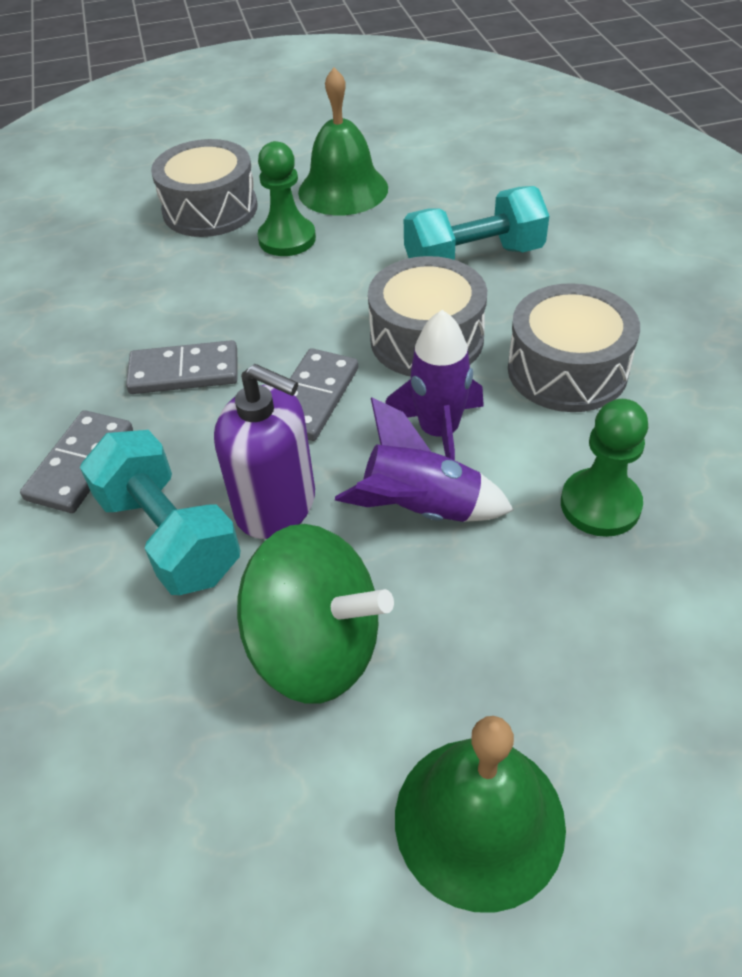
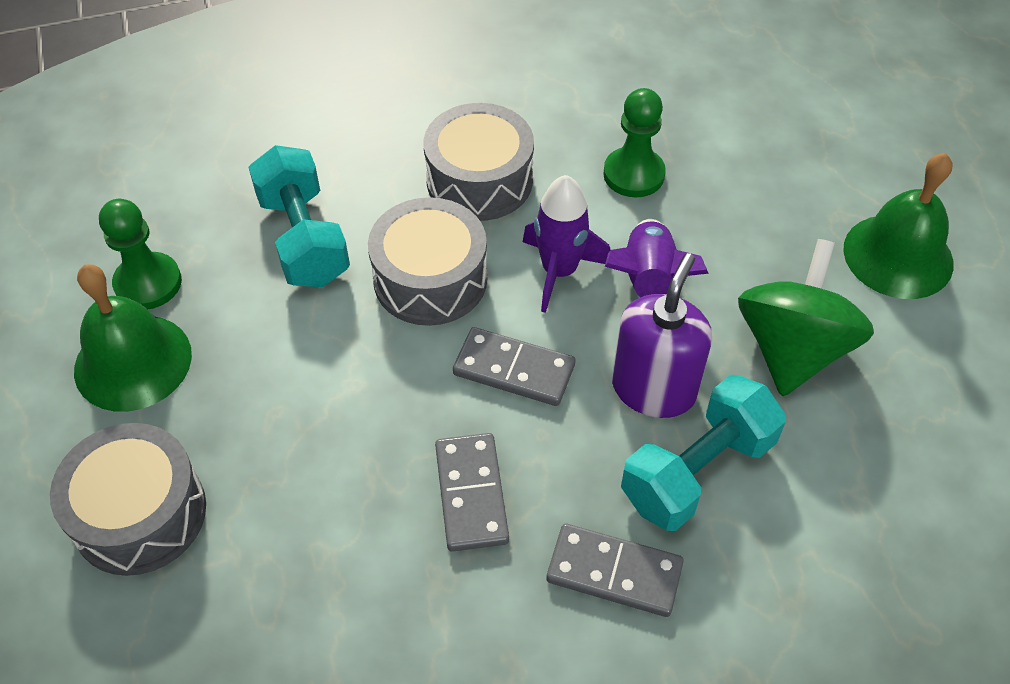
camera: 95 degrees left, 5 degrees up
(287, 239) = (230, 415): green pawn -> green pawn (148, 283)

